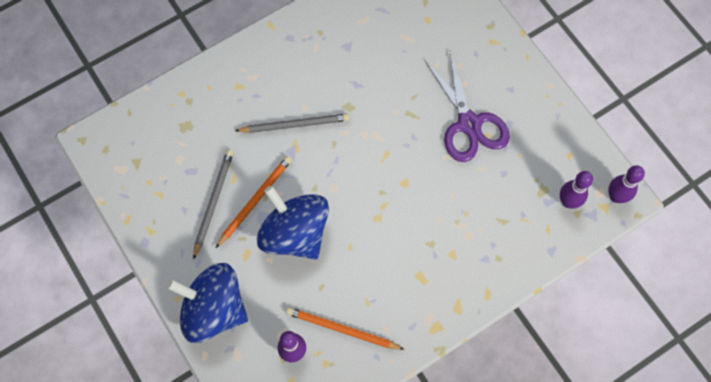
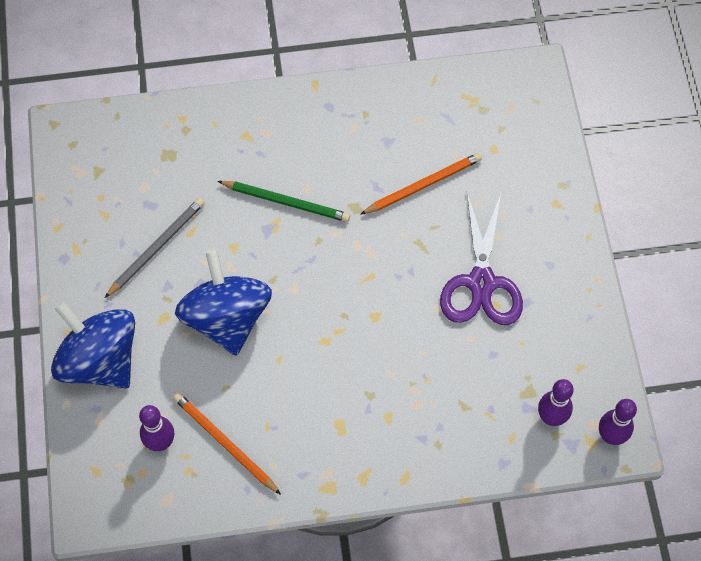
camera: 25 degrees right, 5 degrees down
(255, 201) = (201, 265): orange pencil -> orange pencil (423, 185)
(294, 124) = (286, 202): grey pencil -> green pencil

